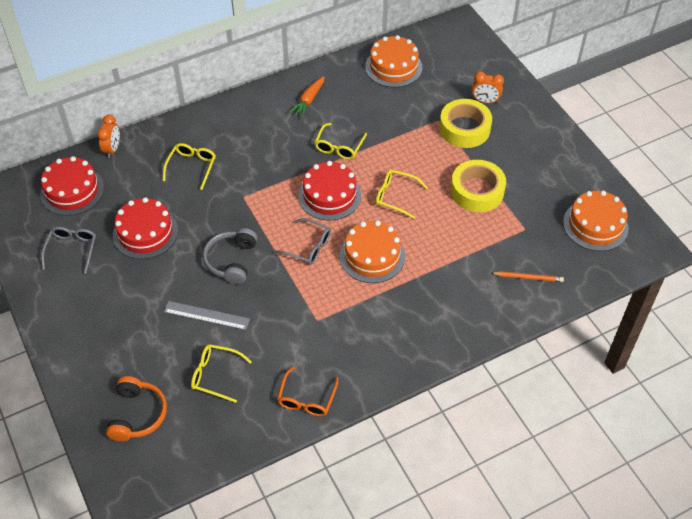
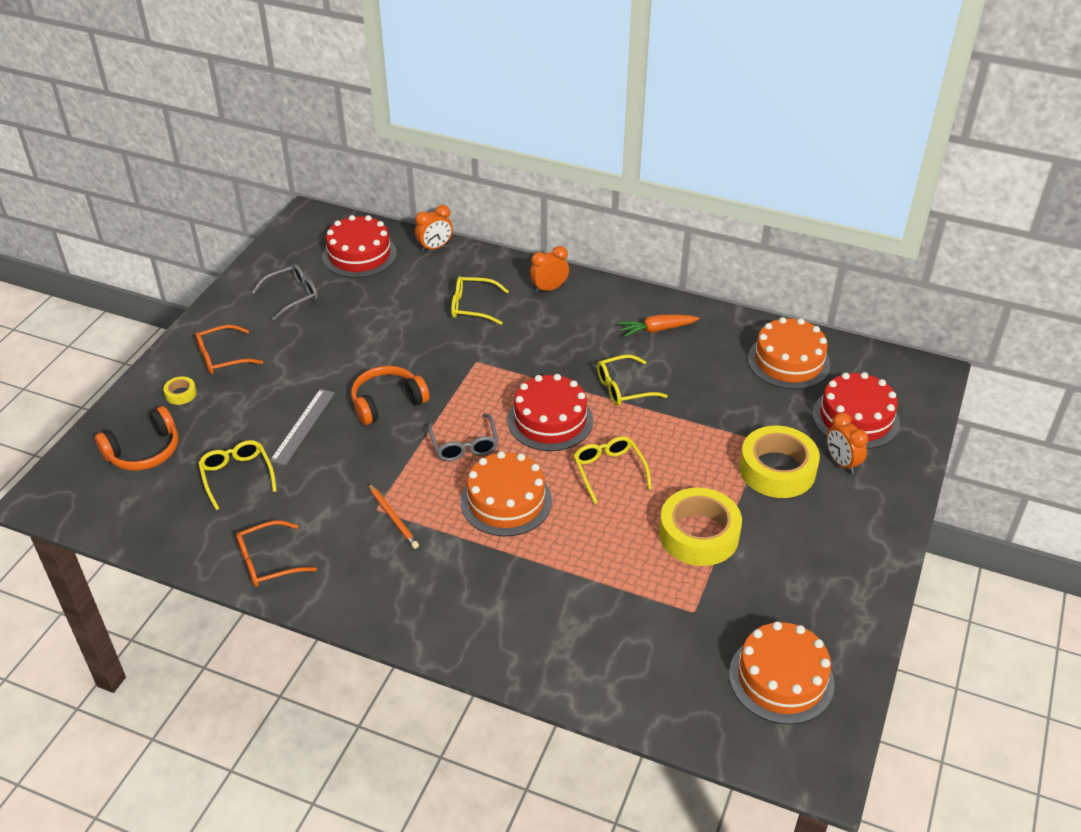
camera: 50 degrees right, 10 degrees down
(91, 322) = (222, 357): none -> orange glasses
(102, 365) = (181, 394): none -> yellow tape
(145, 233) = (360, 326): red cake -> red cake (855, 418)
(191, 167) = (473, 306): yellow glasses -> yellow glasses turned 150 degrees counterclockwise
(206, 315) = (303, 426): grey ruler -> grey ruler turned 45 degrees clockwise
(218, 122) = (549, 289): none -> orange clock
(231, 261) = (387, 402): grey headphones -> orange headphones
(528, 277) = (624, 657): orange pencil -> orange pencil (393, 518)

